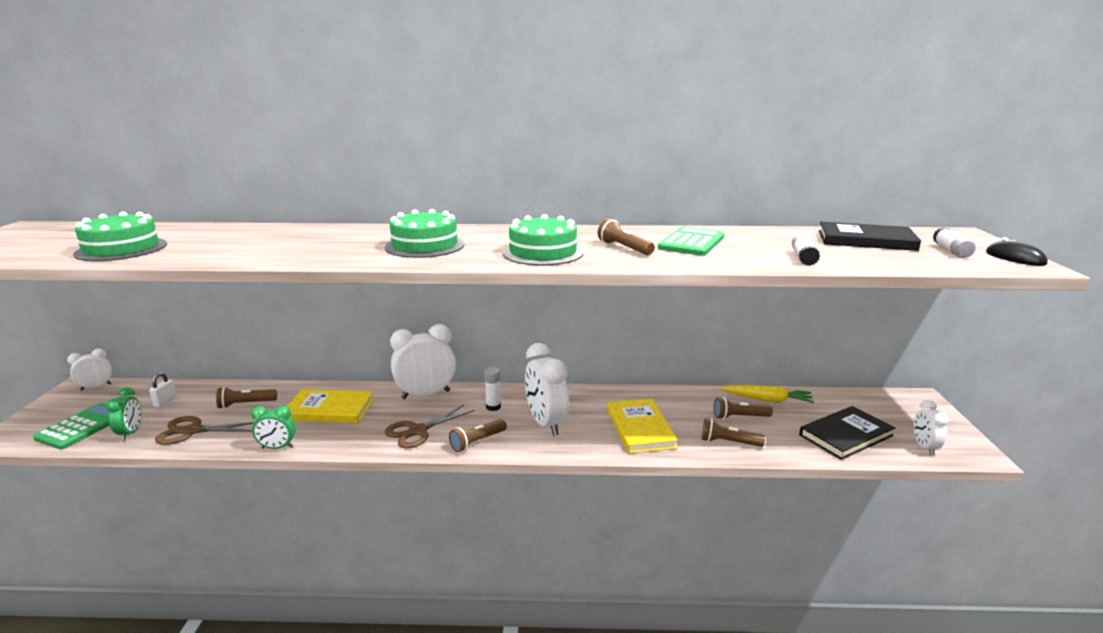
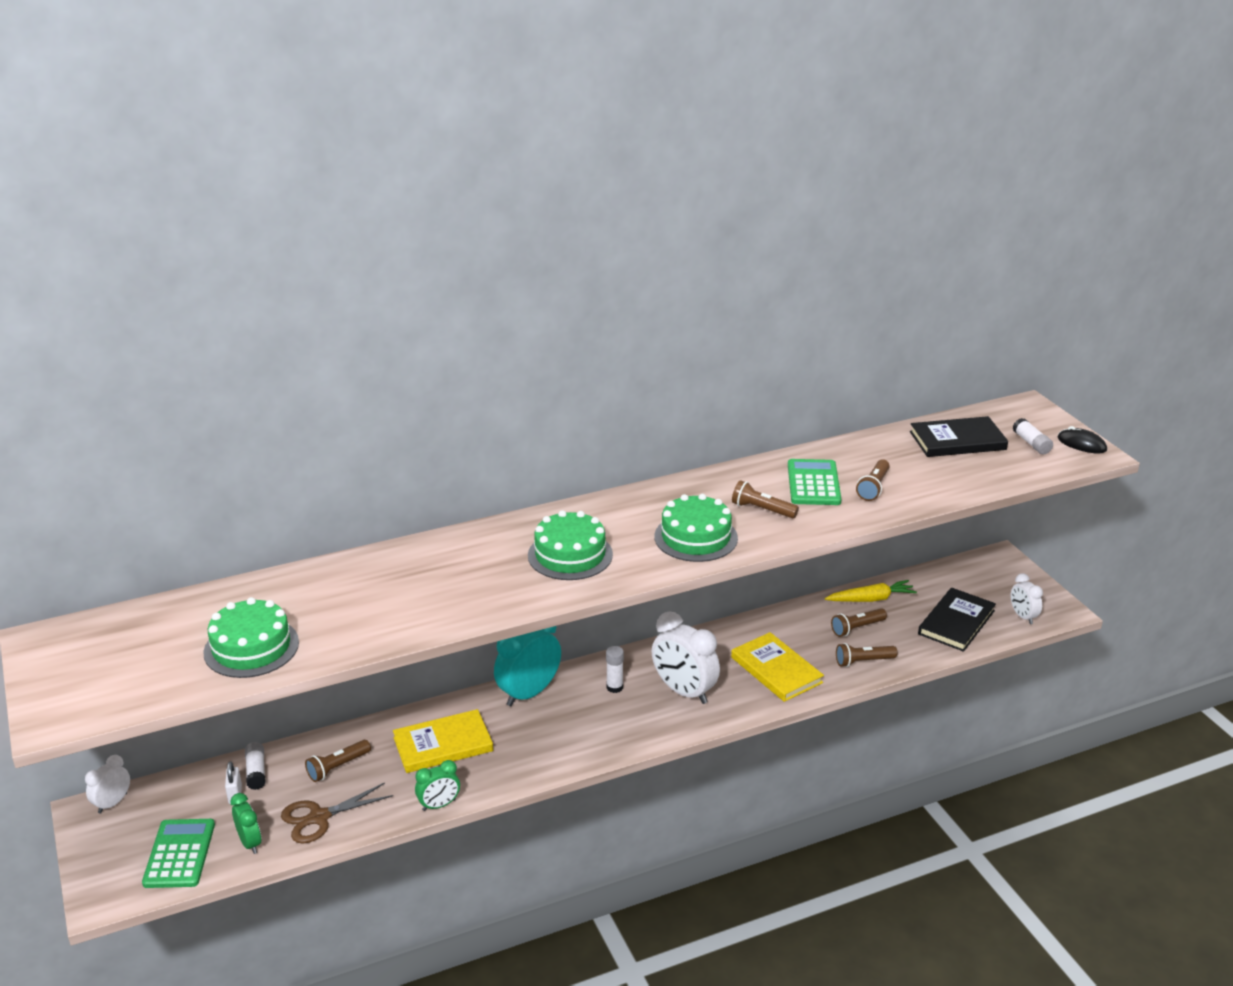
camera: 25 degrees left, 10 degrees up
(418, 431) = (565, 740): brown scissors -> none
(426, 394) = (529, 693): white clock -> turquoise clock
(477, 442) = (635, 733): brown flashlight -> brown flashlight (873, 487)
(803, 258) = (923, 487): white glue stick -> white glue stick (256, 772)

